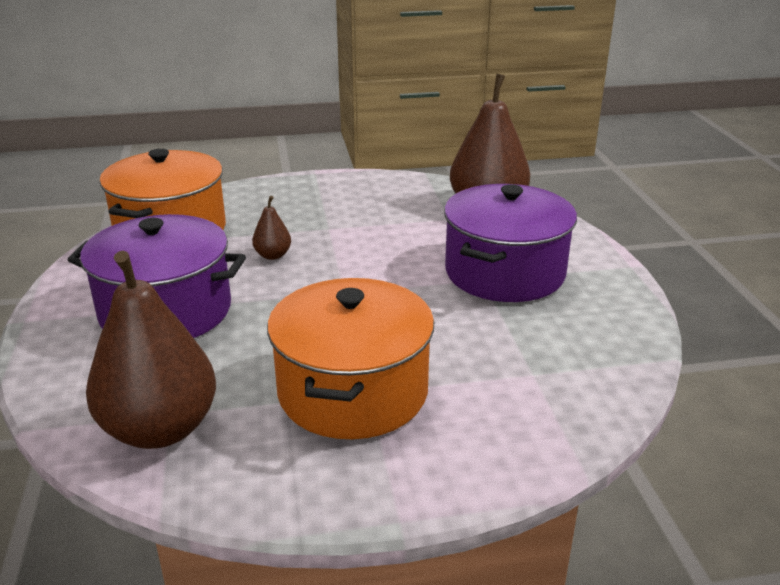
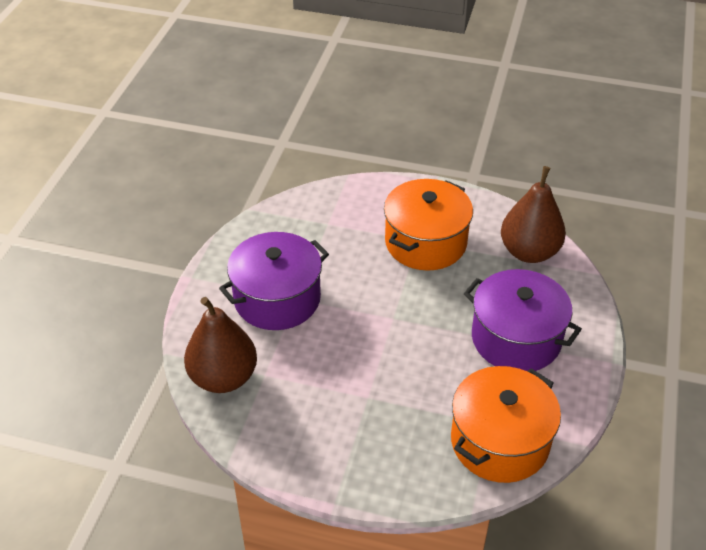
camera: 155 degrees left, 15 degrees up
(273, 255) = (426, 375): brown pear -> none

